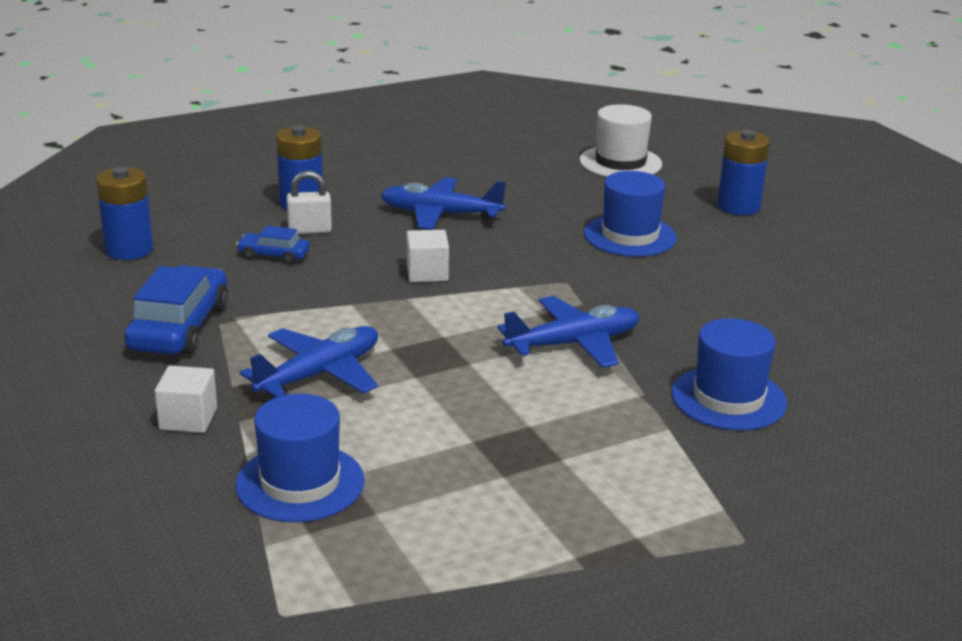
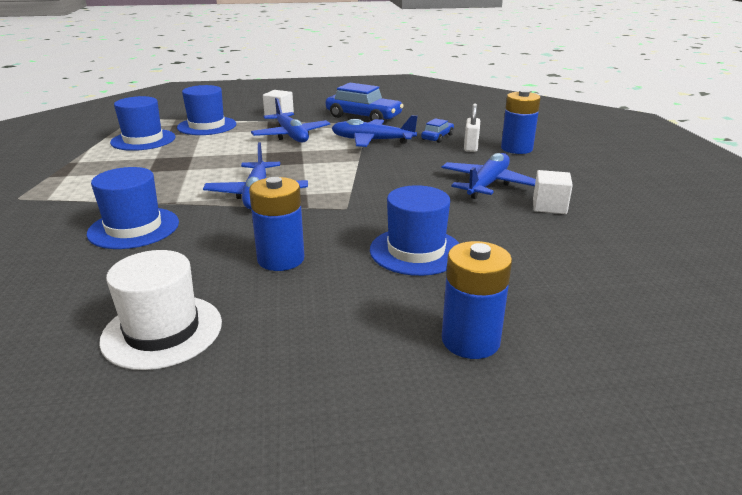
camera: 110 degrees right, 0 degrees up
(129, 250) = (458, 112): blue battery -> blue battery (281, 259)
(314, 301) = (372, 141): none -> blue plane
(422, 530) = (143, 140): none -> blue hat
(427, 273) = (389, 169): white cube -> white cube (549, 206)
(620, 162) = (619, 289): white hat -> white hat (162, 331)

